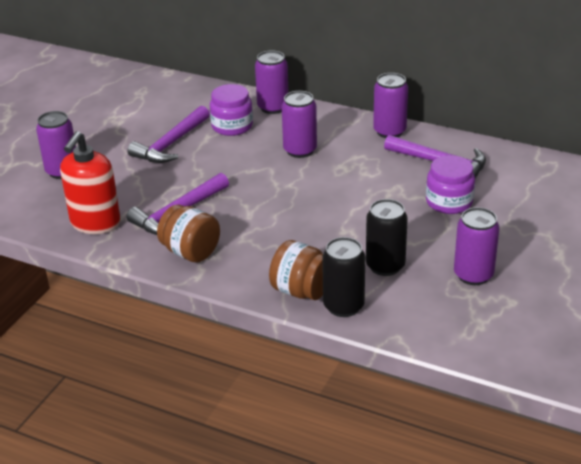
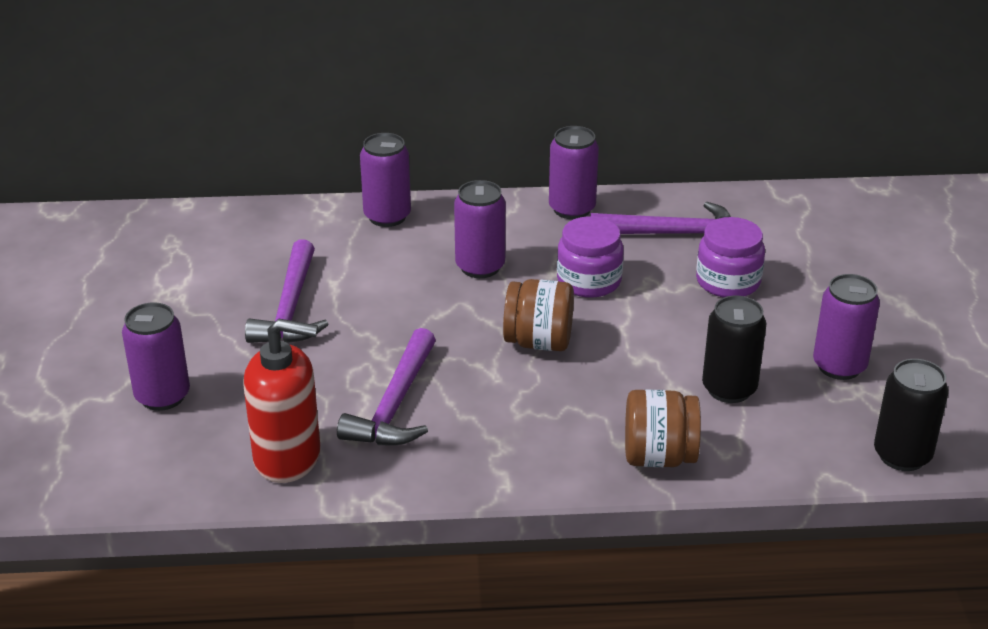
camera: 30 degrees left, 0 degrees up
(95, 223) = (288, 457): red soap dispenser -> red soap dispenser turned 75 degrees counterclockwise
(190, 252) = (465, 454): brown jar -> brown jar (538, 342)
(232, 126) = (355, 258): purple jar -> purple jar (589, 281)
(343, 306) = (728, 458): black can -> black can (902, 455)

